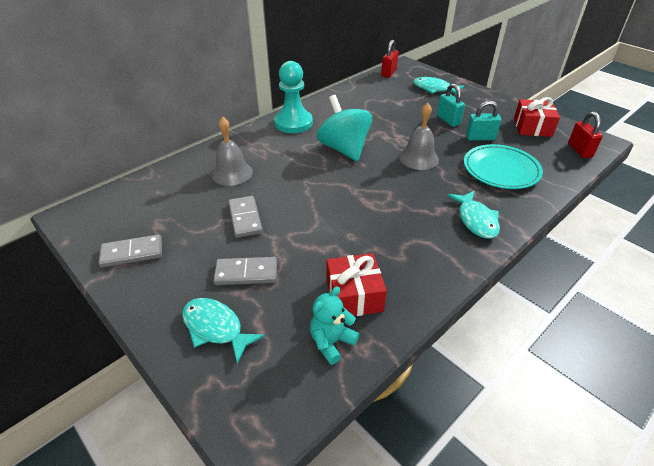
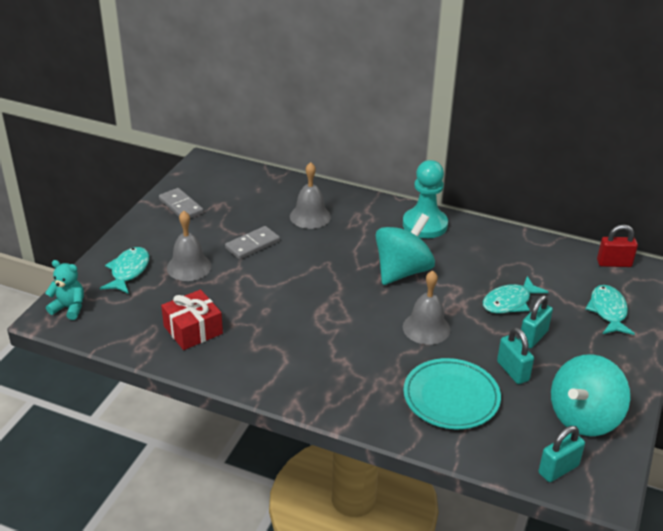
camera: 65 degrees right, 5 degrees down
(246, 273) = (189, 267): grey domino -> grey bell
(331, 342) = (140, 330): turquoise teddy bear -> turquoise teddy bear (69, 308)
(476, 220) = (340, 389): turquoise fish -> turquoise fish (509, 302)
(532, 127) = (584, 417): red gift -> turquoise spinning top
(579, 150) = (558, 469): red padlock -> turquoise padlock

